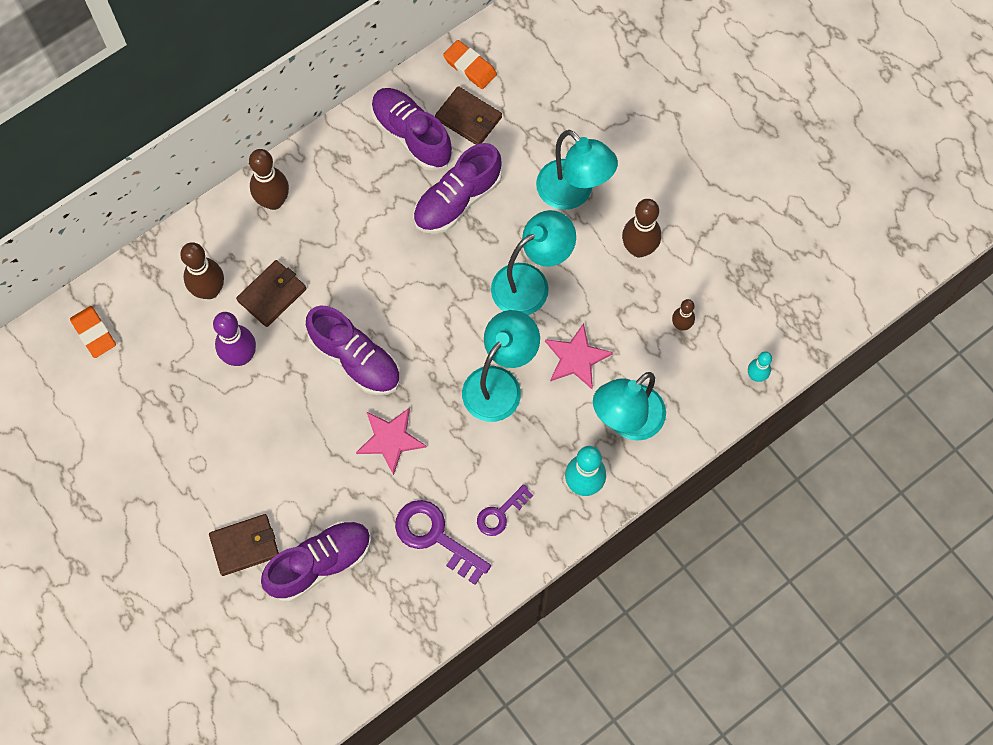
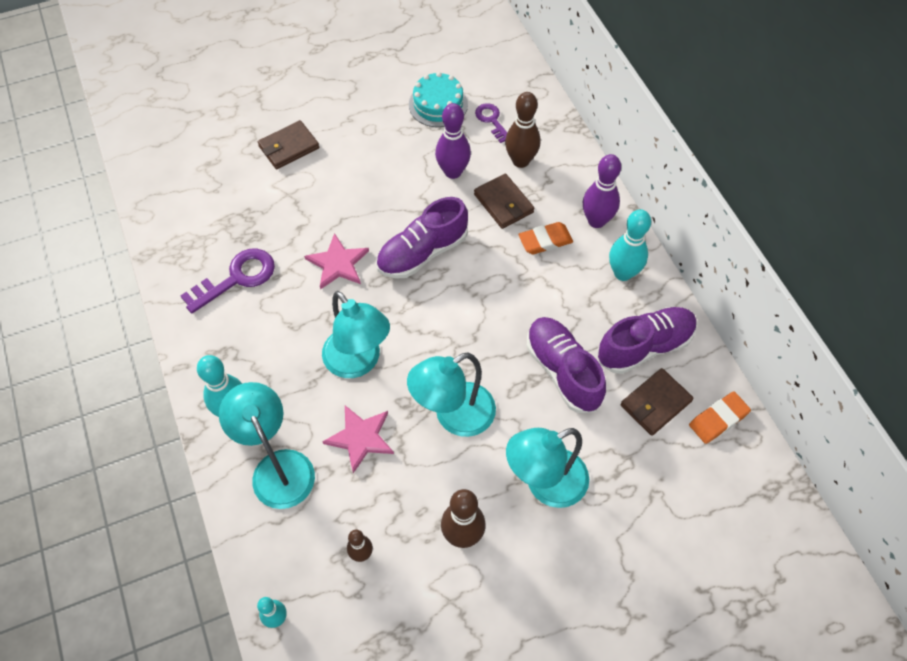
camera: 105 degrees right, 10 degrees down
(94, 333) = (504, 82): orange eraser -> orange eraser (545, 241)
(143, 397) = (438, 104): none -> turquoise cake
(245, 545) = (289, 147): brown wallet -> brown wallet turned 60 degrees clockwise
(273, 201) = (596, 221): brown bowling pin -> purple bowling pin
(320, 563) = (252, 193): purple shoe -> none
(333, 166) = (623, 273): none -> turquoise bowling pin
(500, 514) = (235, 333): purple key -> purple key (491, 120)
(531, 283) = (454, 416): turquoise lamp -> turquoise lamp turned 75 degrees clockwise

